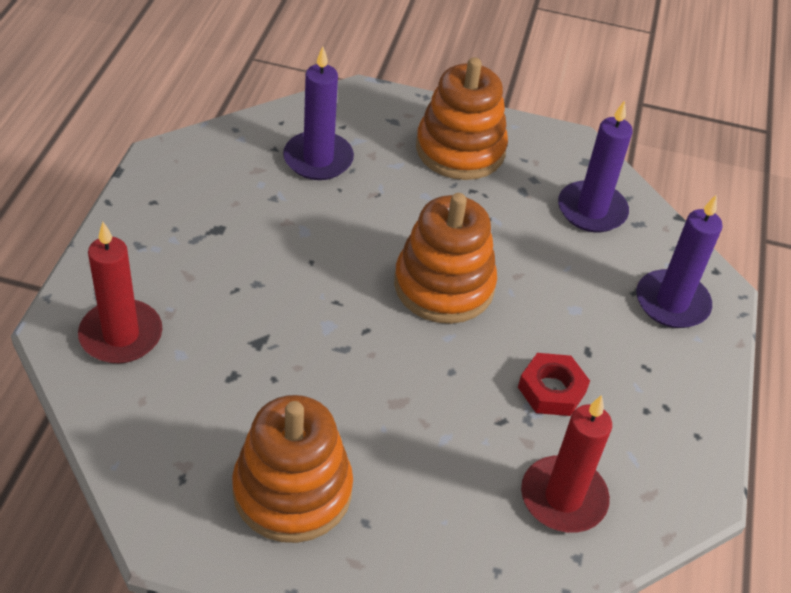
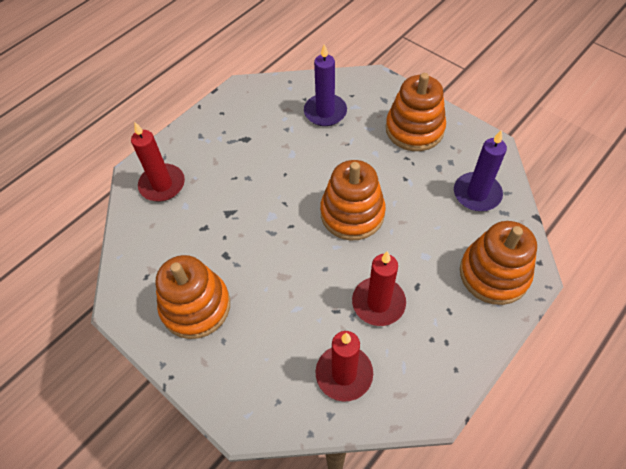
camera: 35 degrees right, 10 degrees up
(551, 390) = (378, 303): red nut -> red candle
(672, 302) = (494, 274): purple candle -> orange stacking toy

